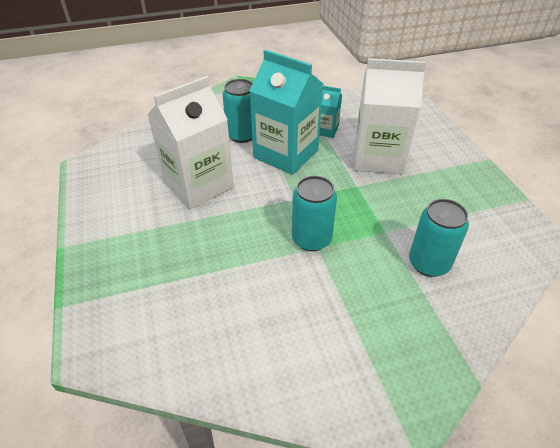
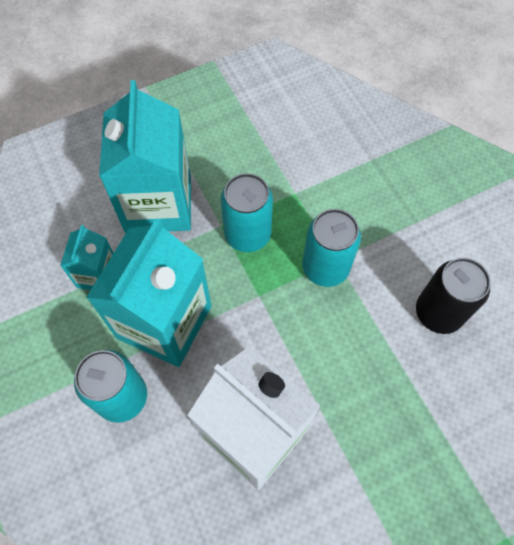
camera: 100 degrees left, 20 degrees up
(253, 308) = (438, 312): none -> black can
(378, 157) = (158, 203): white carton -> turquoise carton
(428, 263) = (332, 154): turquoise can -> turquoise can (247, 234)

